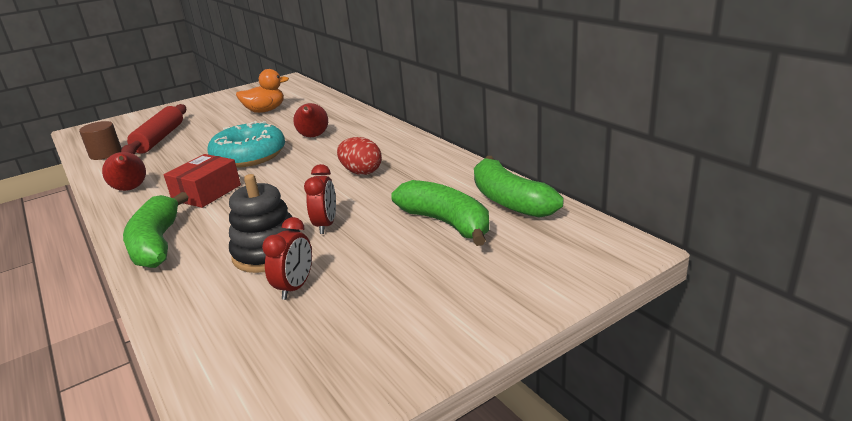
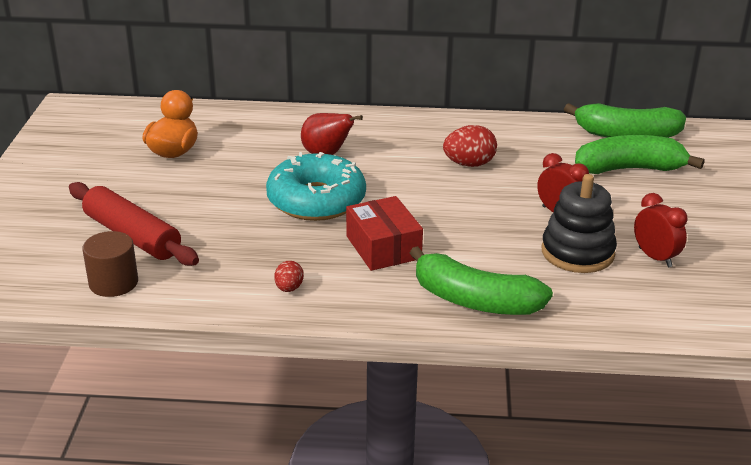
camera: 55 degrees left, 5 degrees up
(130, 189) = (289, 288): red pear -> red egg

